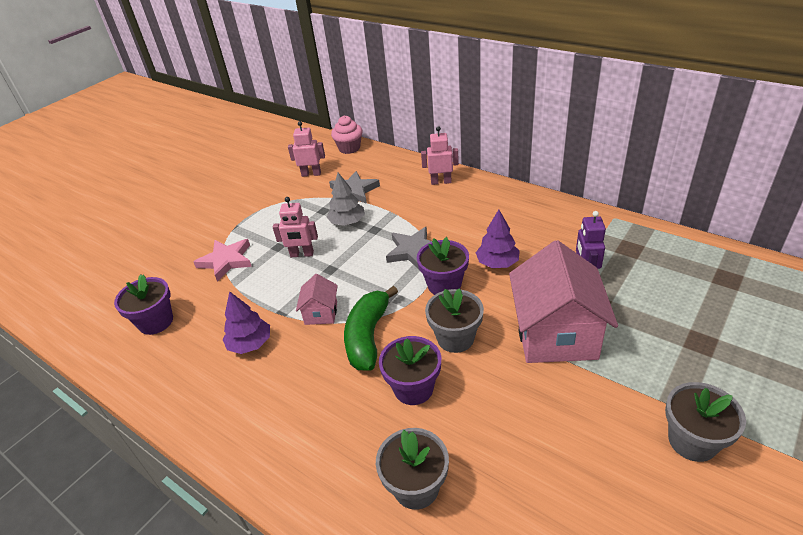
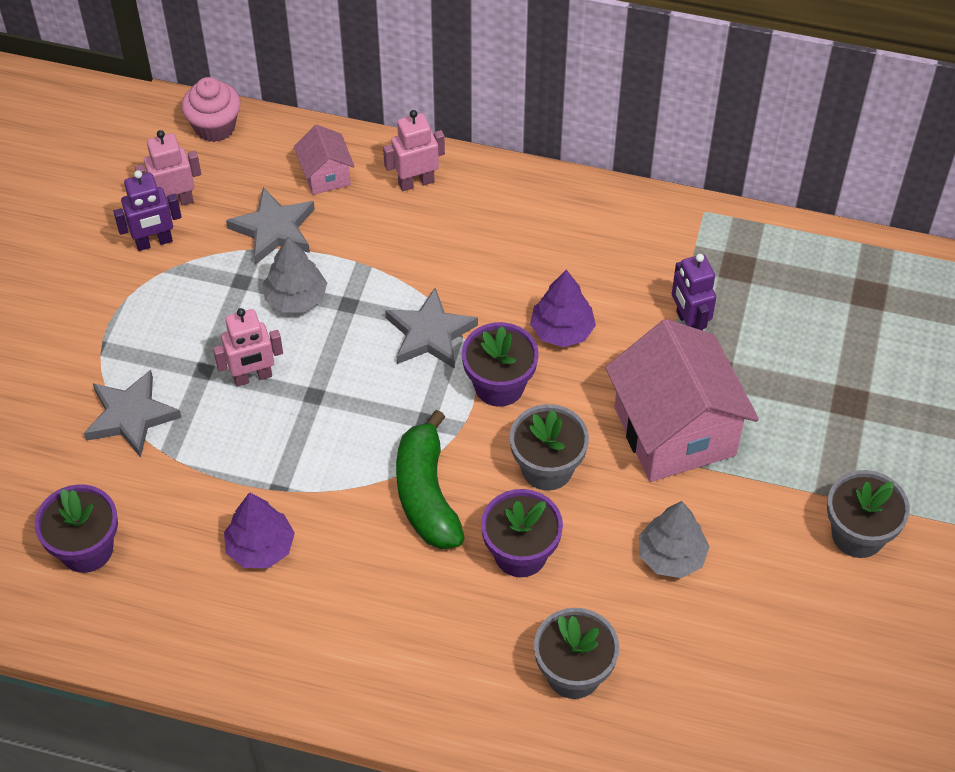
camera: 25 degrees left, 15 degrees up
(226, 261) = (131, 416): pink star -> grey star
(290, 188) = (154, 242): none -> purple robot
(321, 313) = (339, 474): pink house -> pink house (326, 175)
(526, 418) = (671, 556): none -> grey tree

